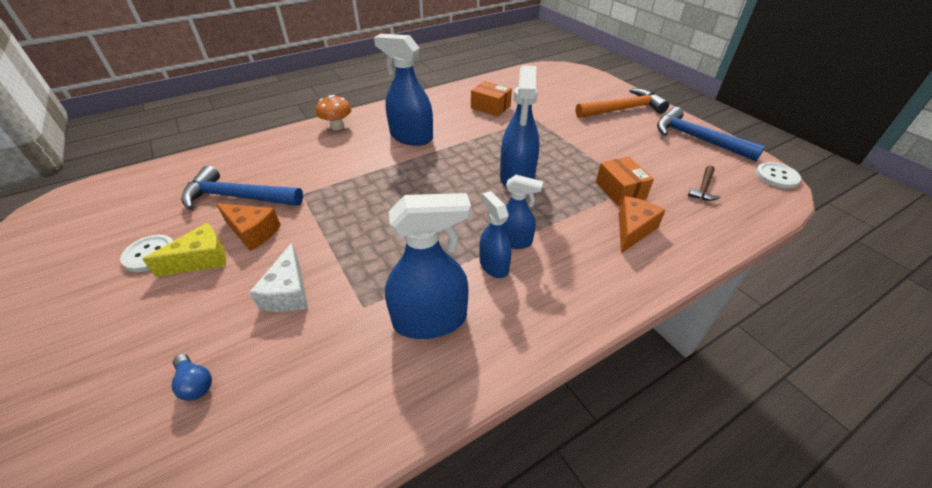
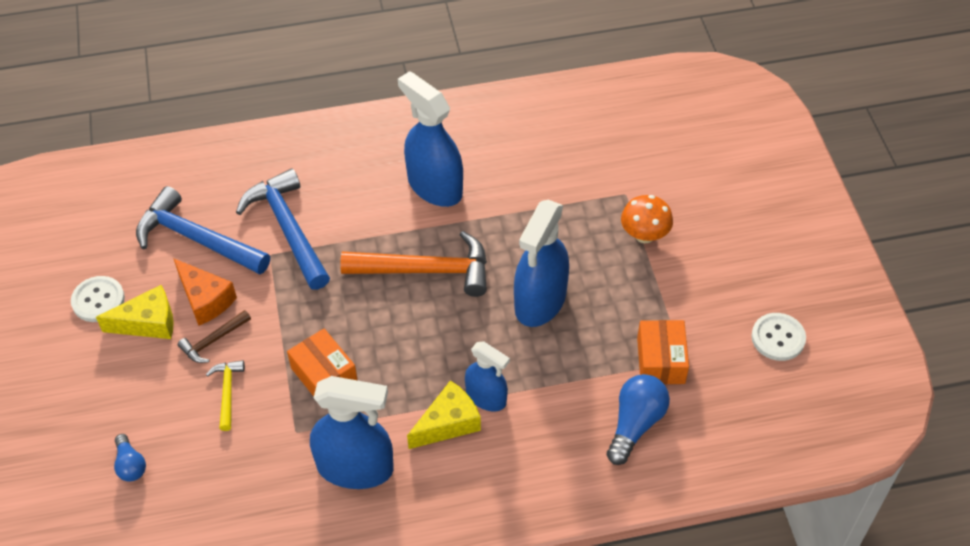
camera: 20 degrees right, 10 degrees up
(288, 292) = (227, 392): white cheese -> yellow hammer
(337, 126) = (343, 138): orange mushroom -> orange mushroom (644, 235)
(490, 107) = (573, 150): orange box -> orange box (324, 375)
(493, 265) = (448, 423): blue spray bottle -> yellow cheese
(623, 109) = (772, 208): orange hammer -> orange hammer (426, 270)
(633, 230) = (635, 424): orange cheese -> blue light bulb
(697, 139) = (838, 299): blue hammer -> blue hammer (288, 229)
(703, 188) = (773, 389): brown hammer -> brown hammer (213, 341)
(776, 176) = (893, 399): white button -> white button (778, 338)

